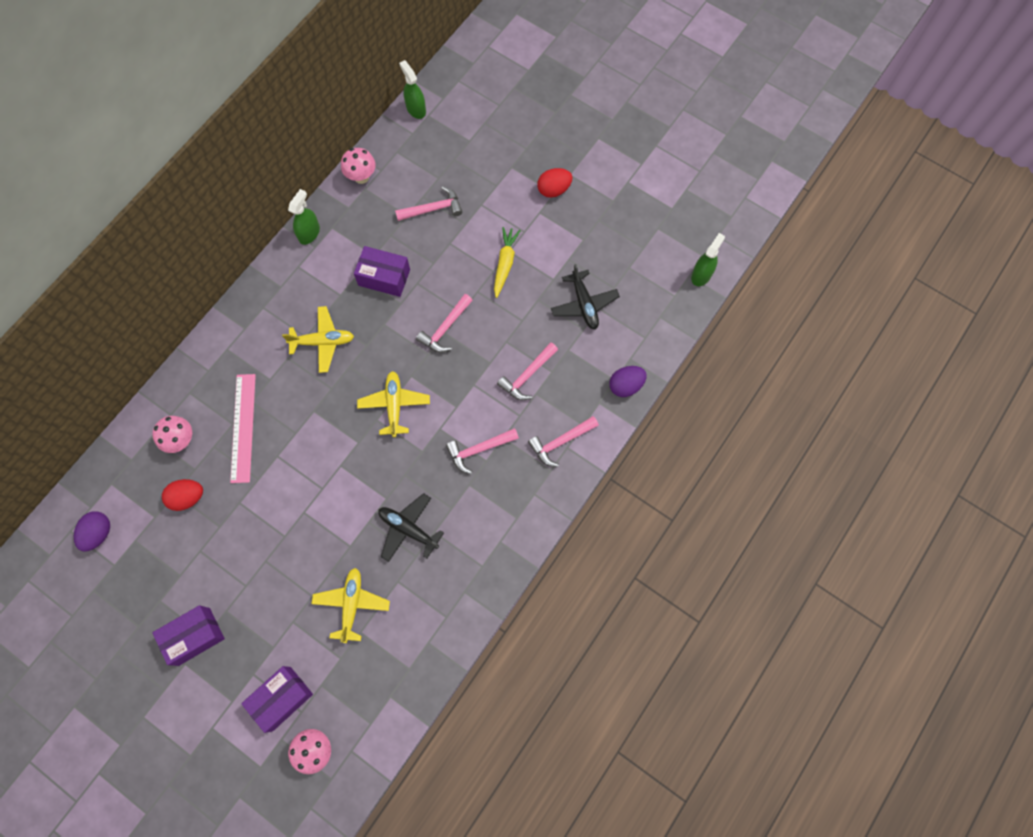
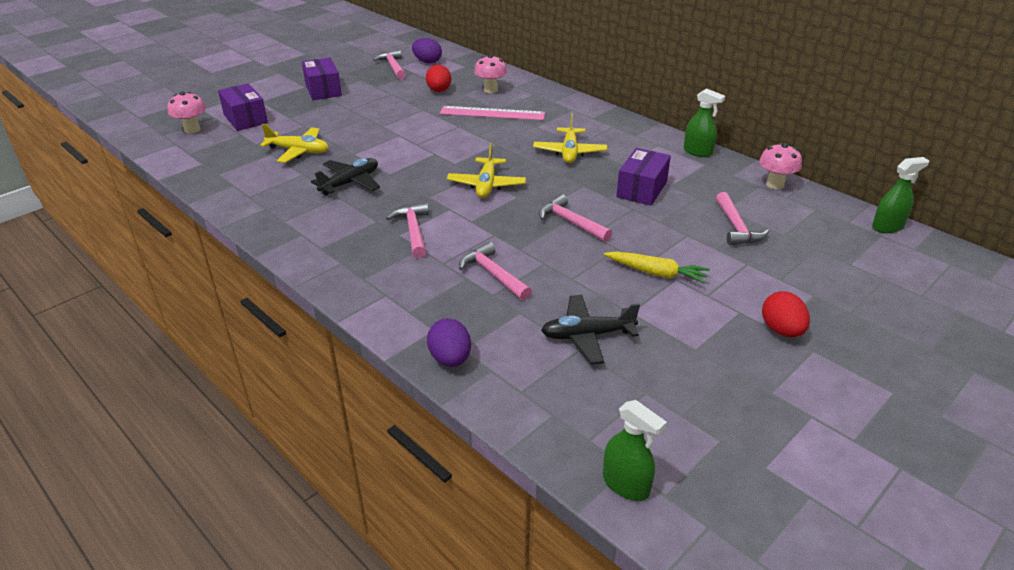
camera: 100 degrees right, 35 degrees down
(394, 405) = (486, 185): yellow plane -> yellow plane turned 90 degrees clockwise
(560, 442) = (395, 290): pink hammer -> pink hammer (393, 67)

